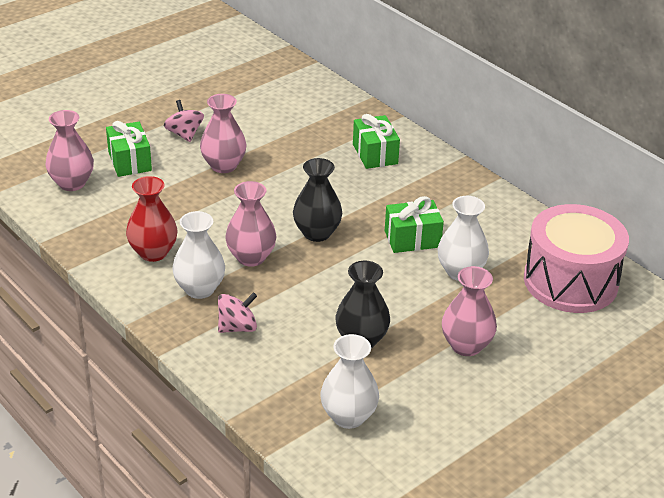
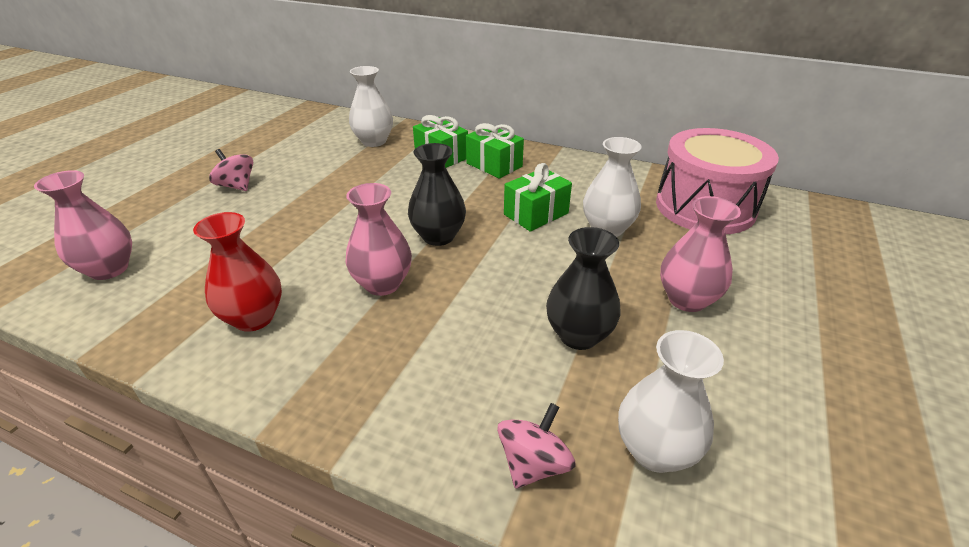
camera: 25 degrees left, 0 degrees up
(130, 161) = (181, 226): green gift -> green gift (494, 165)
(199, 289) = (340, 344): white vase -> white vase (374, 141)
(223, 165) = (296, 202): pink vase -> none
(237, 327) = (420, 377): pink spinning top -> pink spinning top (533, 464)

